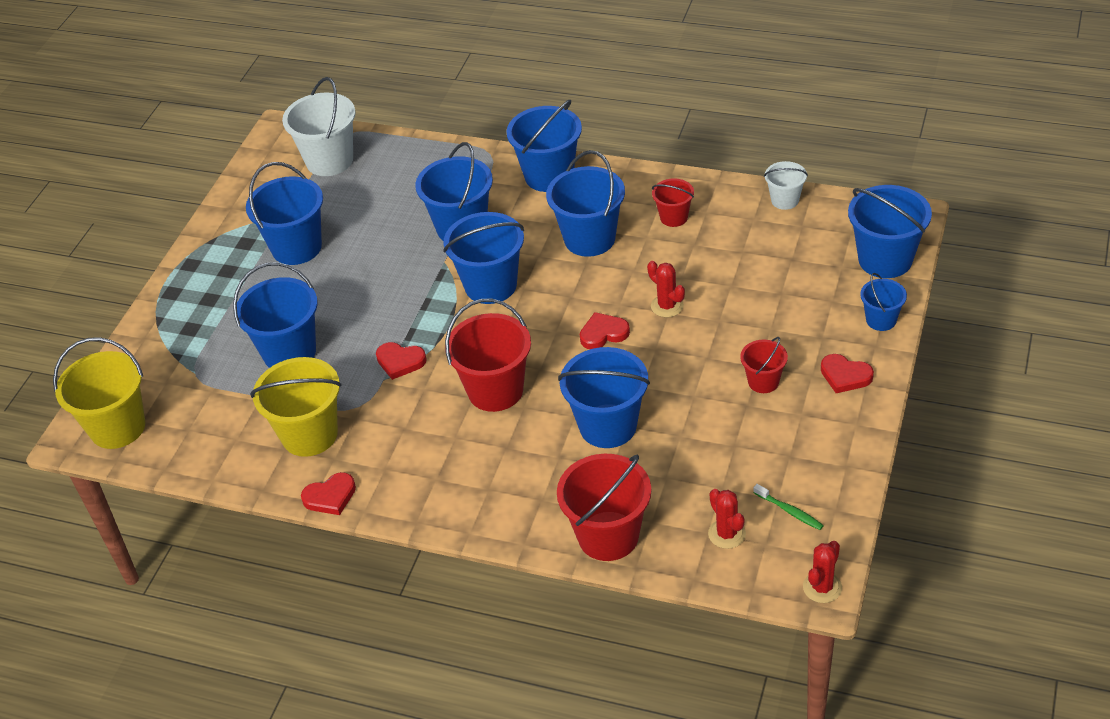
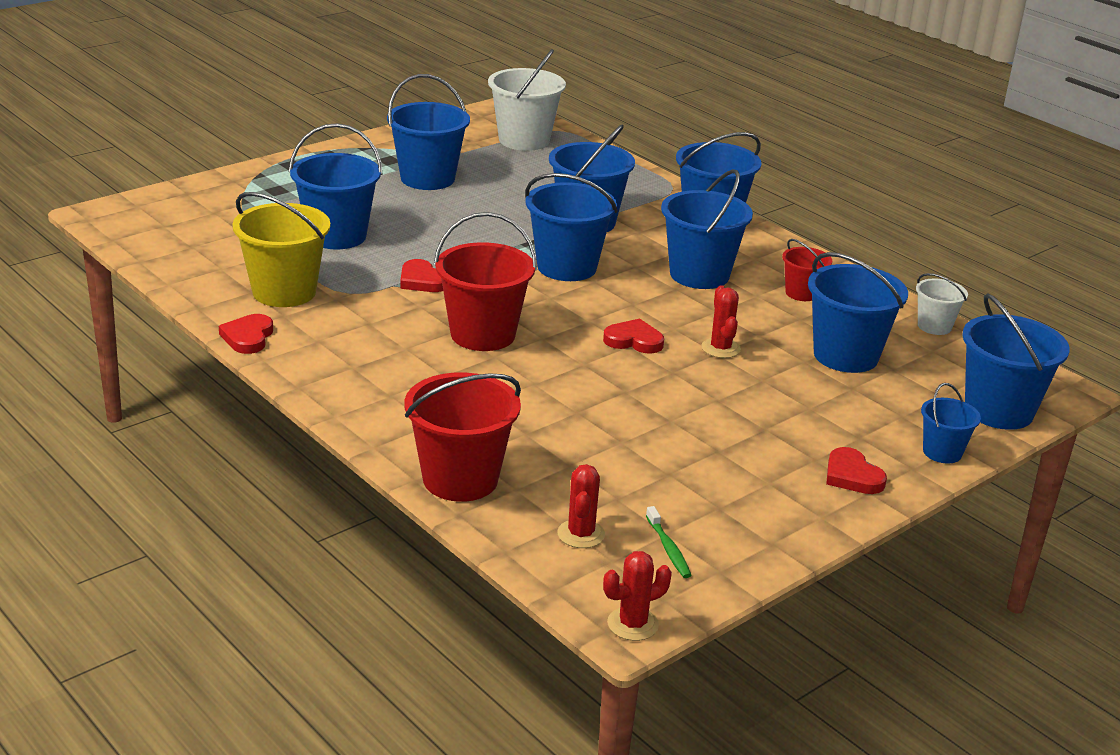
camera: 25 degrees right, 15 degrees down
(117, 427) = (141, 222): yellow bucket -> none
(330, 496) = (248, 337): red heart -> red heart turned 90 degrees clockwise
(608, 426) = (558, 404): blue bucket -> blue bucket (845, 356)
(763, 382) = (756, 442): red bucket -> none

